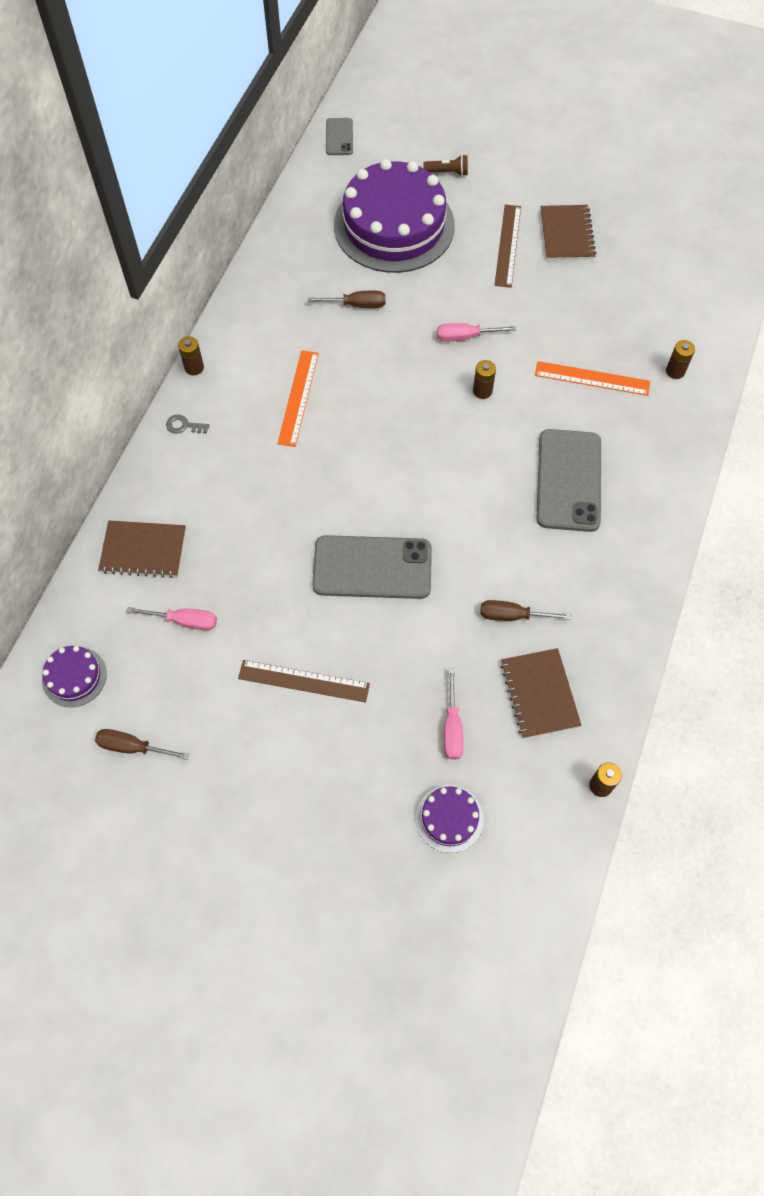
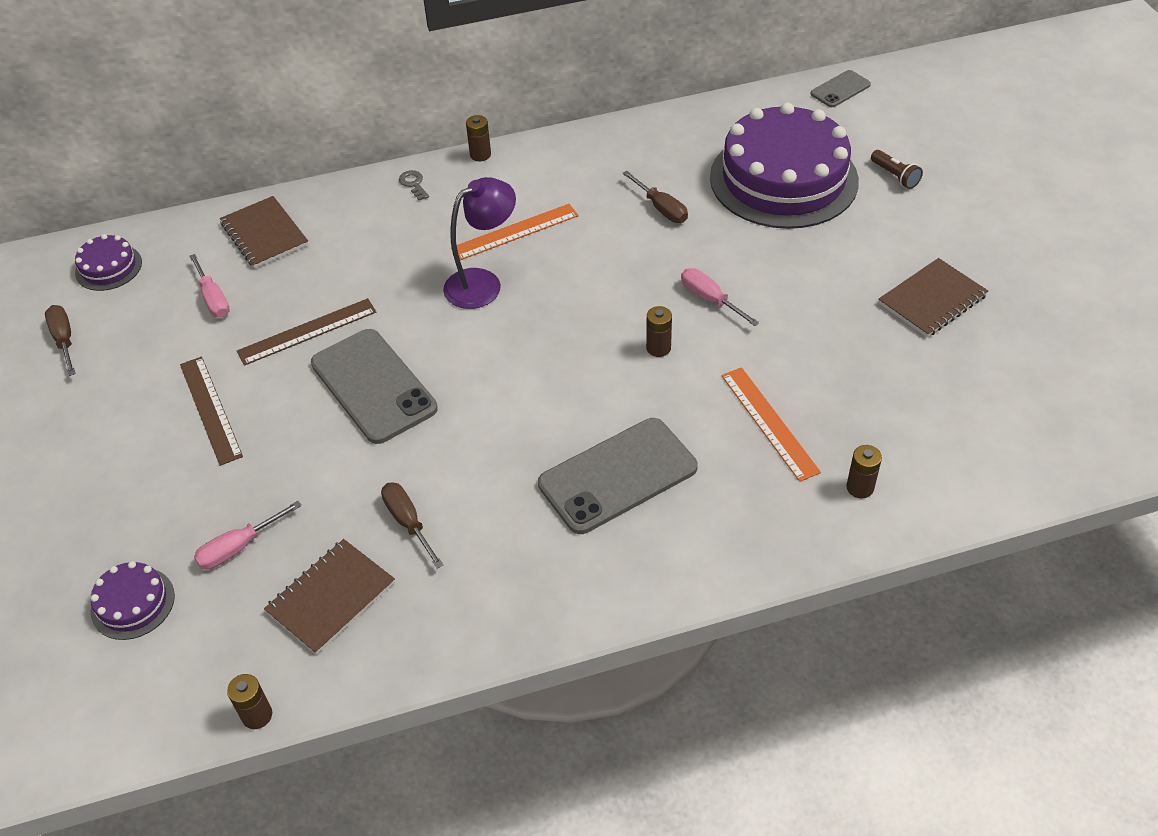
camera: 55 degrees right, 15 degrees down
(332, 447) = (483, 283): none -> purple lamp
(507, 245) = (860, 266): brown ruler -> brown ruler (307, 331)

